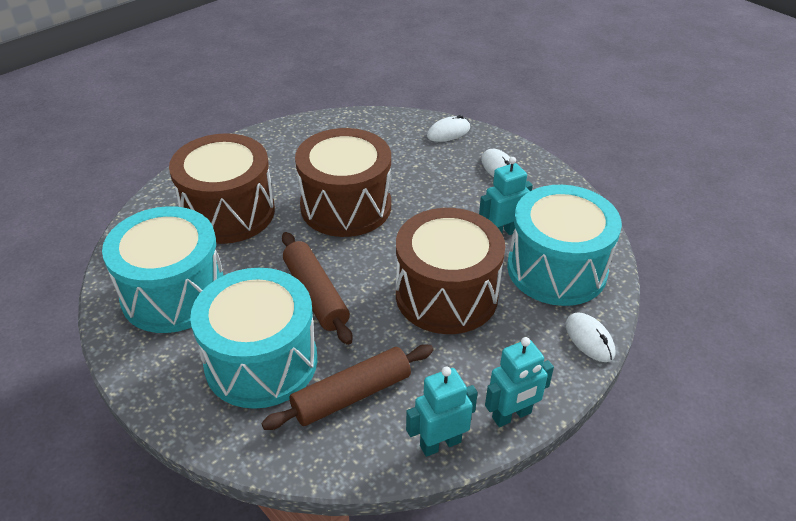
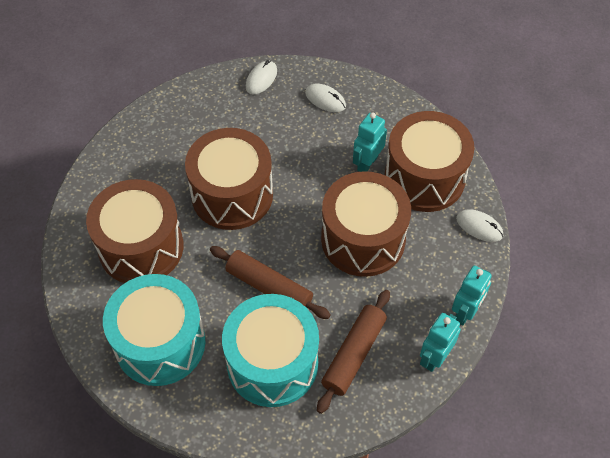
camera: 30 degrees left, 15 degrees up
(556, 269) = (424, 177): turquoise drum -> brown drum

